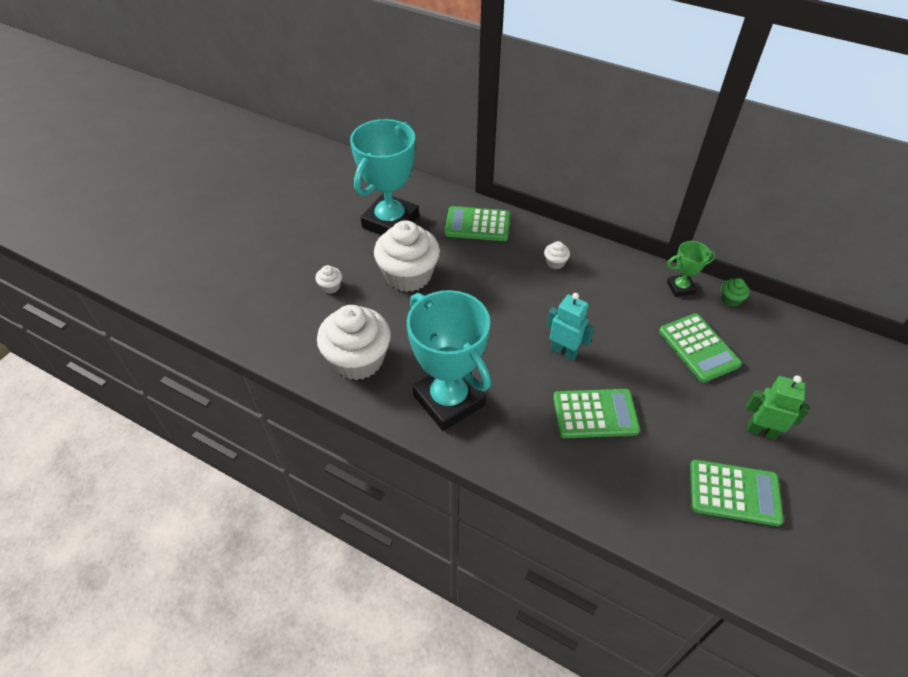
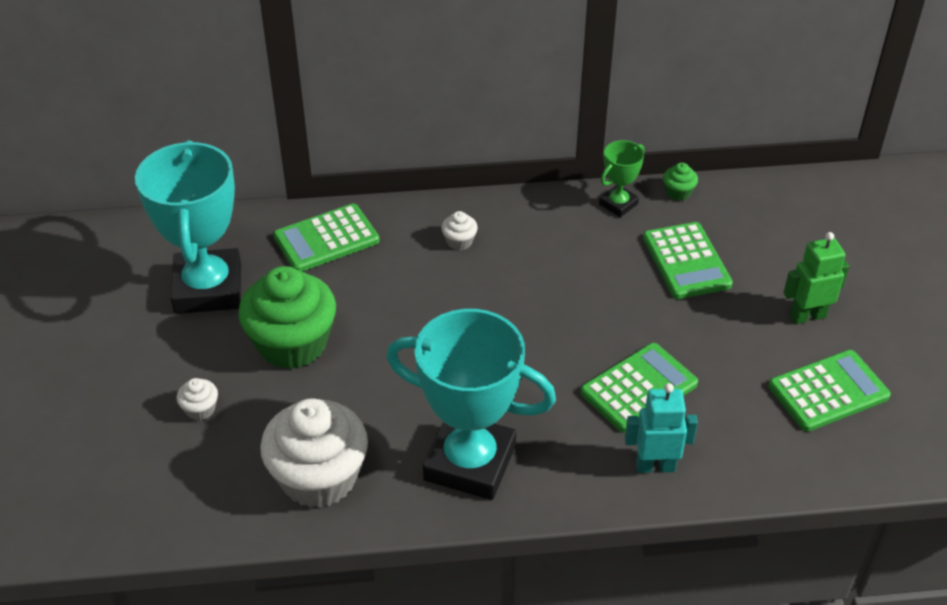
camera: 35 degrees left, 5 degrees down
(408, 275) = (292, 344): white cupcake -> green cupcake
(564, 351) = (552, 338): turquoise robot -> turquoise robot (655, 466)
(698, 348) = (686, 261): green calculator -> green calculator turned 45 degrees clockwise

